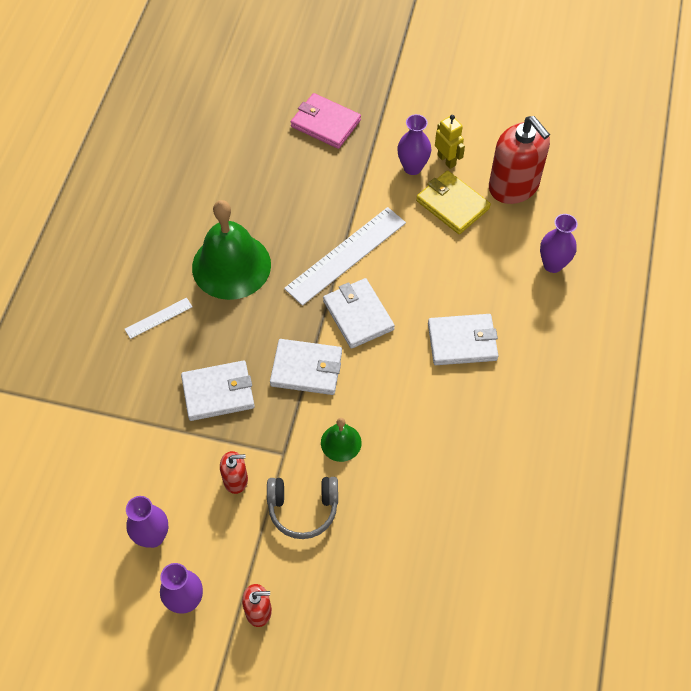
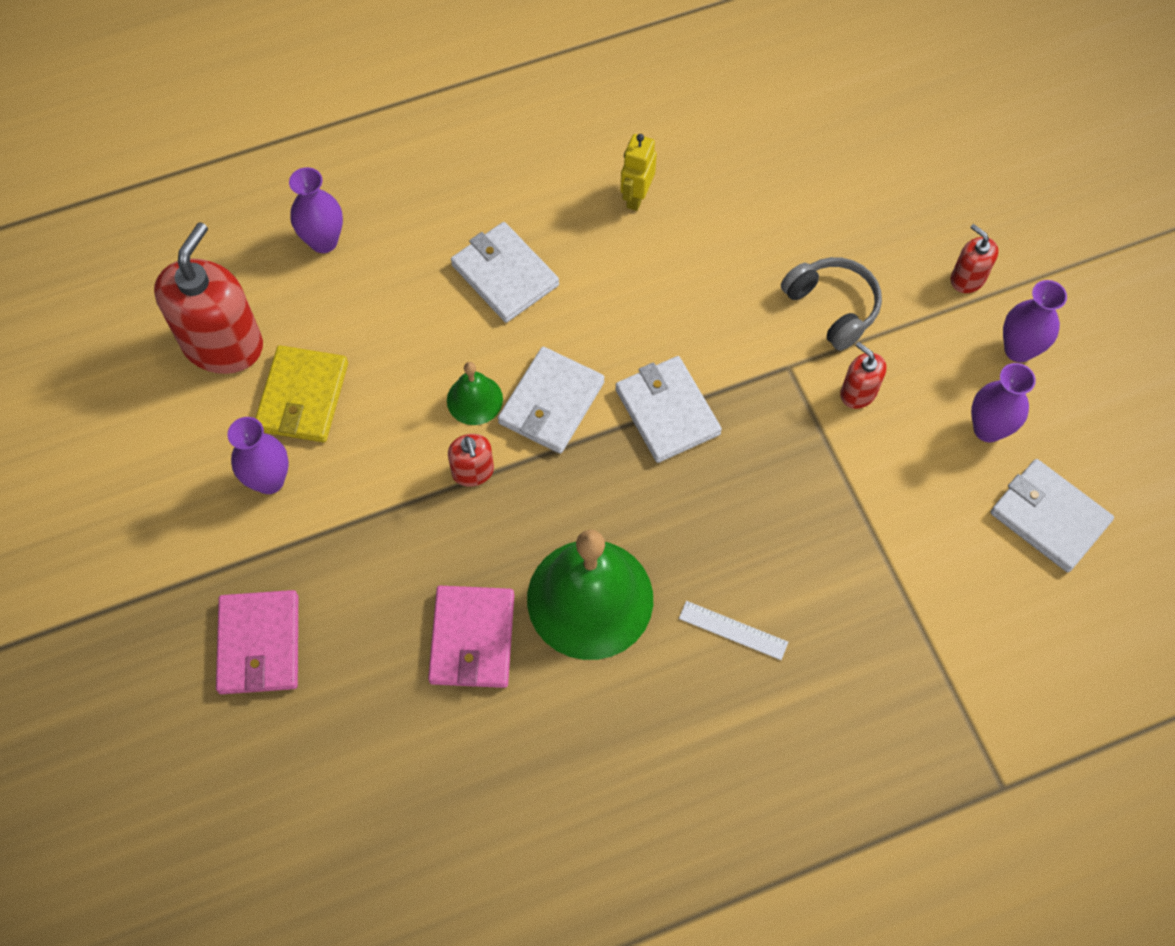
camera: 125 degrees left, 5 degrees up
(218, 392) = (773, 485): white wallet -> white wallet (1049, 517)
(255, 205) = (472, 639): none -> pink wallet
(341, 442) = (728, 319): green bell -> green bell (474, 399)
(346, 255) = (473, 471): white ruler -> red soap dispenser
(446, 160) = (228, 446): yellow robot -> yellow robot (636, 197)

